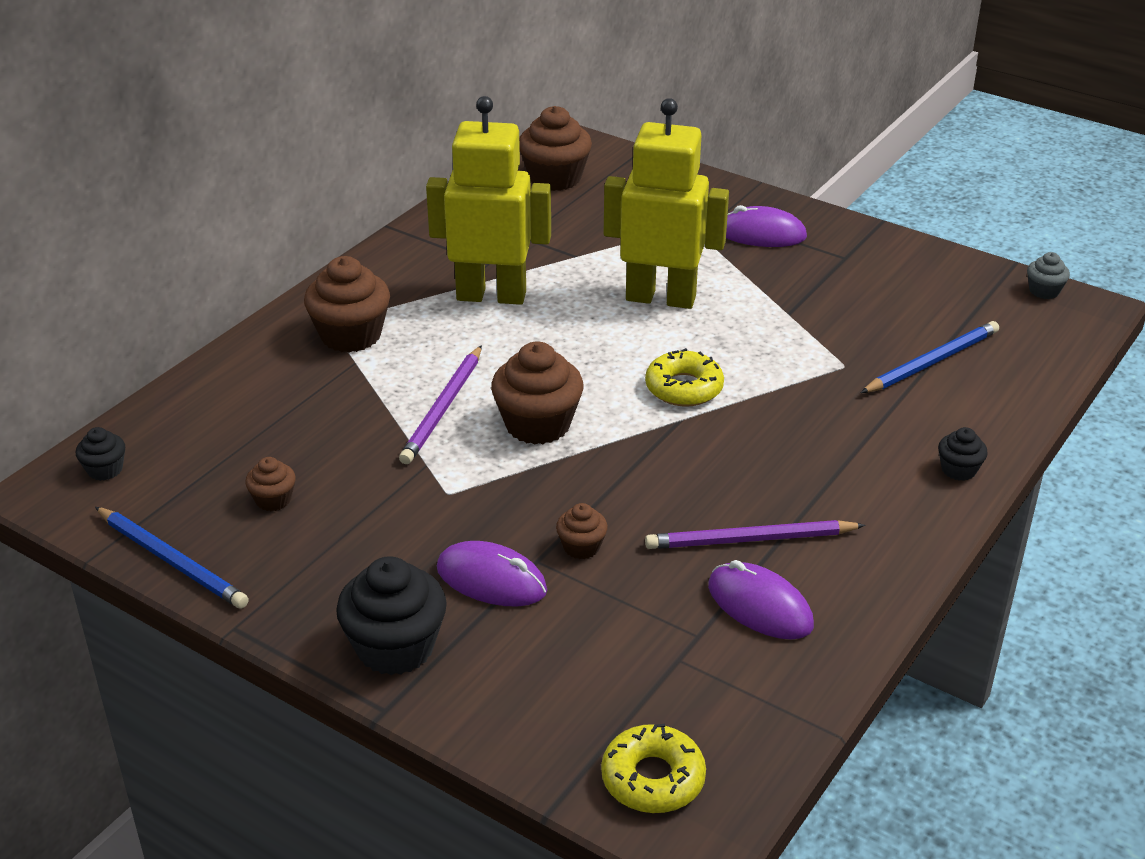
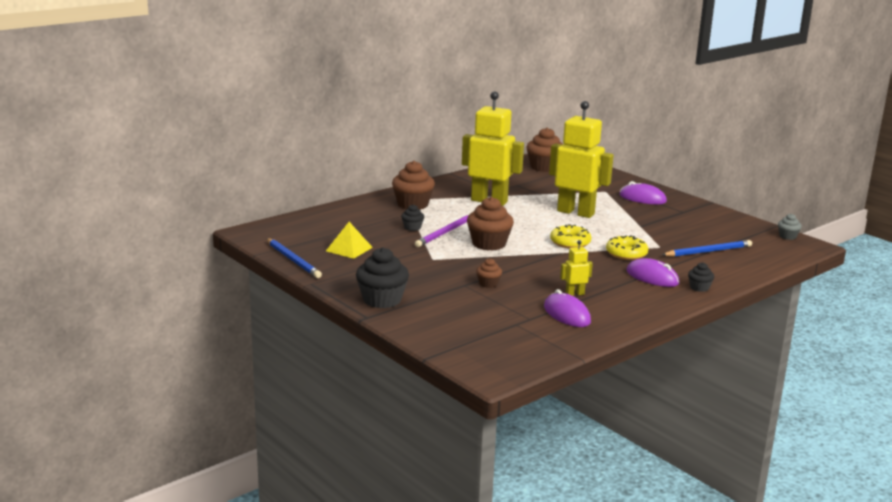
camera: 15 degrees right, 15 degrees down
(105, 469) = (276, 229): black cupcake -> black cupcake (412, 228)
(273, 500) = (349, 249): brown cupcake -> yellow pyramid
(491, 580) = (439, 287): purple mouse -> purple mouse (652, 277)
(653, 778) = (482, 356): yellow donut -> yellow donut (626, 253)
(750, 540) = (574, 294): purple pencil -> yellow robot

